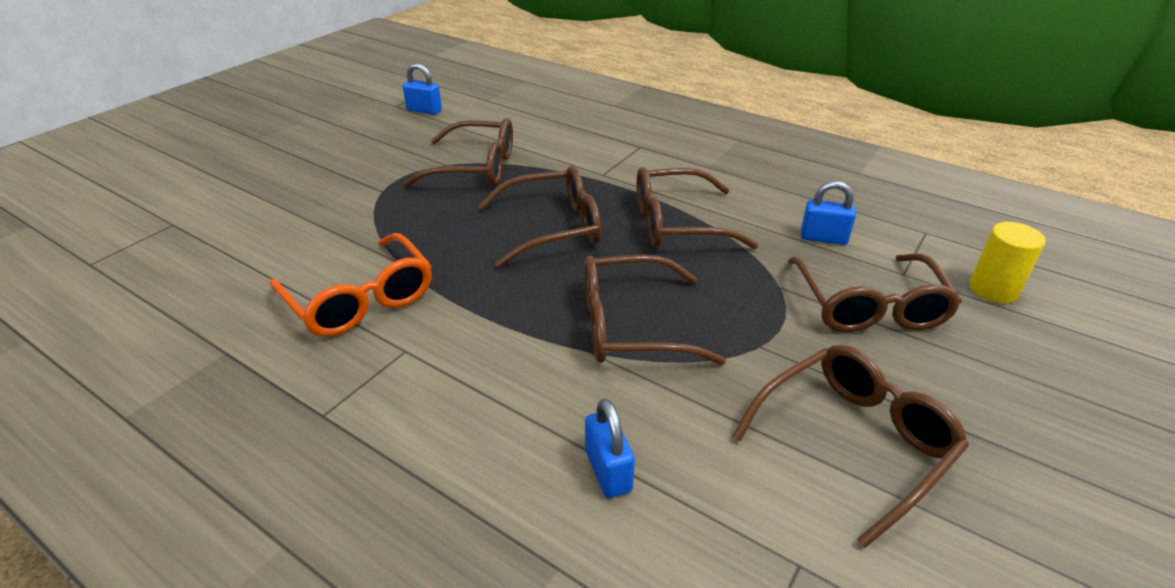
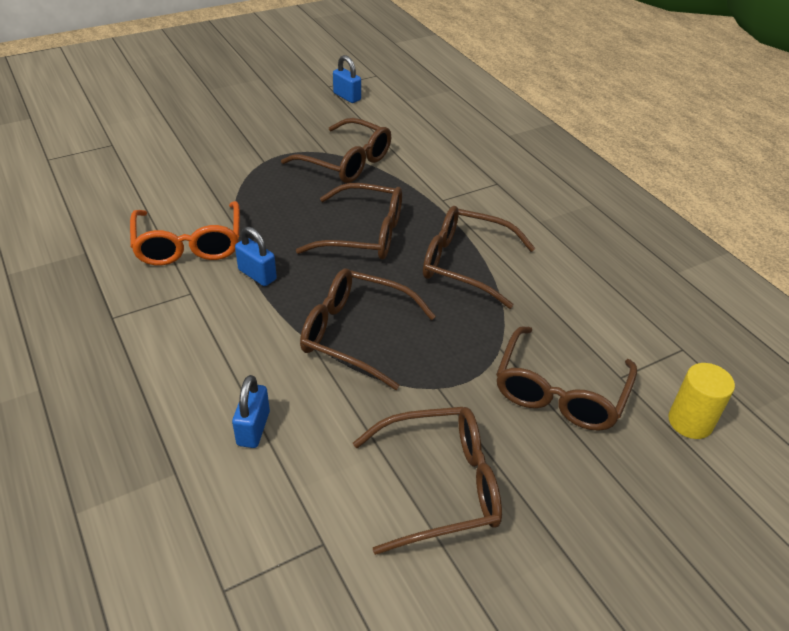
camera: 25 degrees right, 5 degrees up
(823, 238) = (580, 320): blue padlock -> blue padlock (257, 275)

